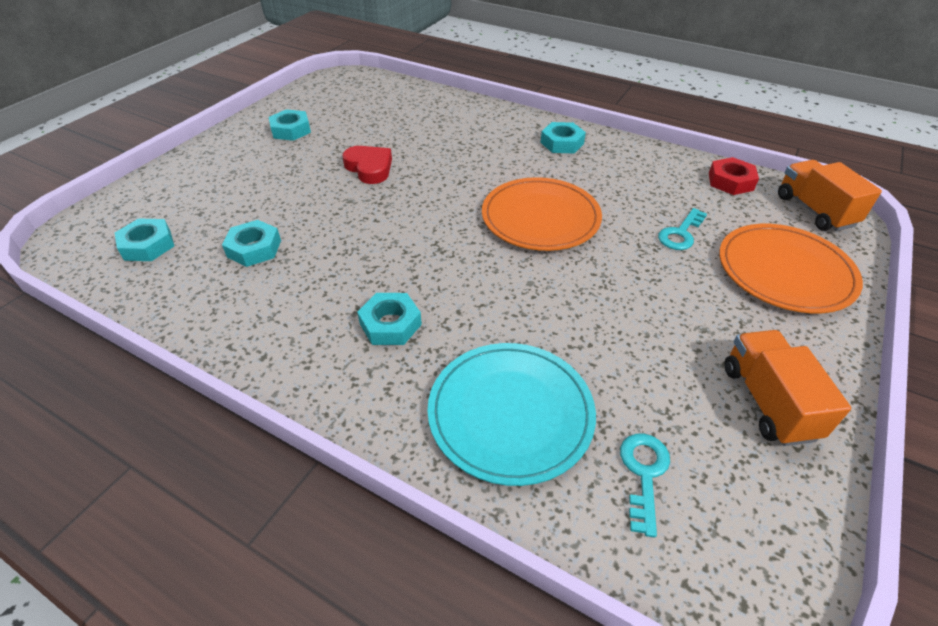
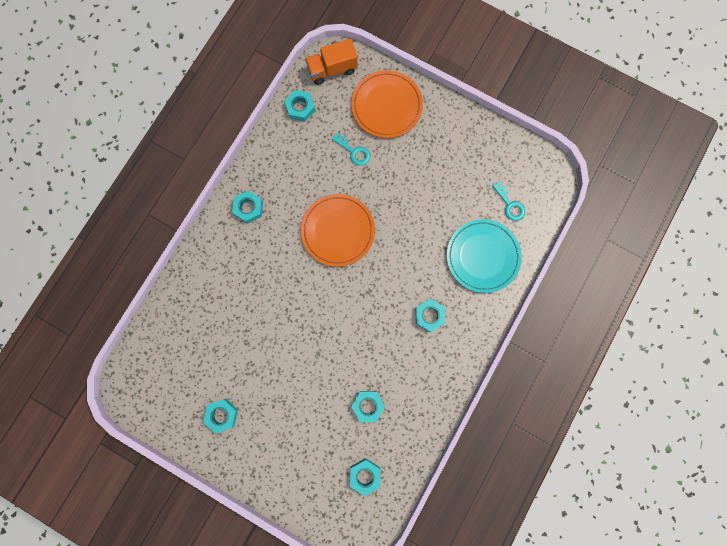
camera: 90 degrees left, 35 degrees up
(369, 168) = (279, 345): red heart -> none
(643, 474) = (510, 204): turquoise key -> turquoise key turned 135 degrees counterclockwise
(730, 181) = (300, 107): red nut -> turquoise nut
(767, 401) = (472, 144): orange truck -> none

